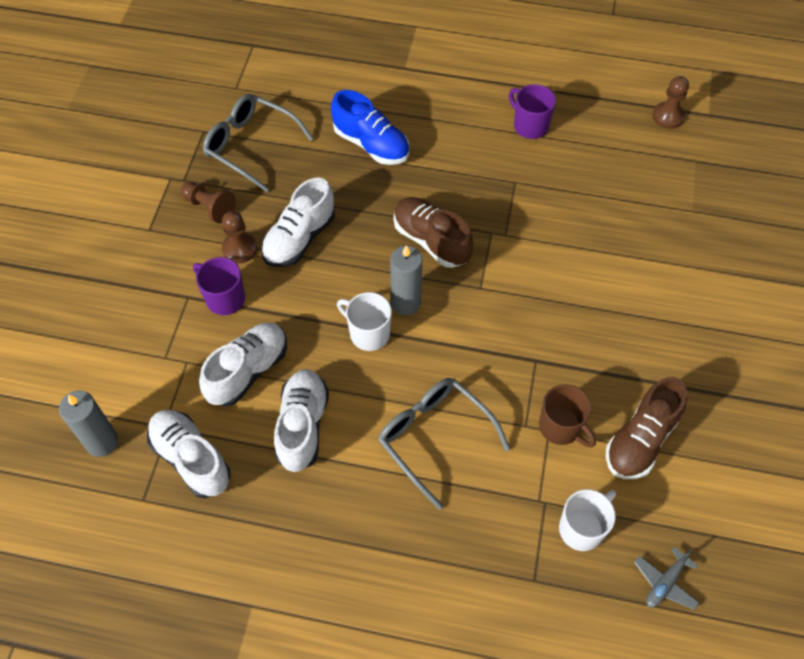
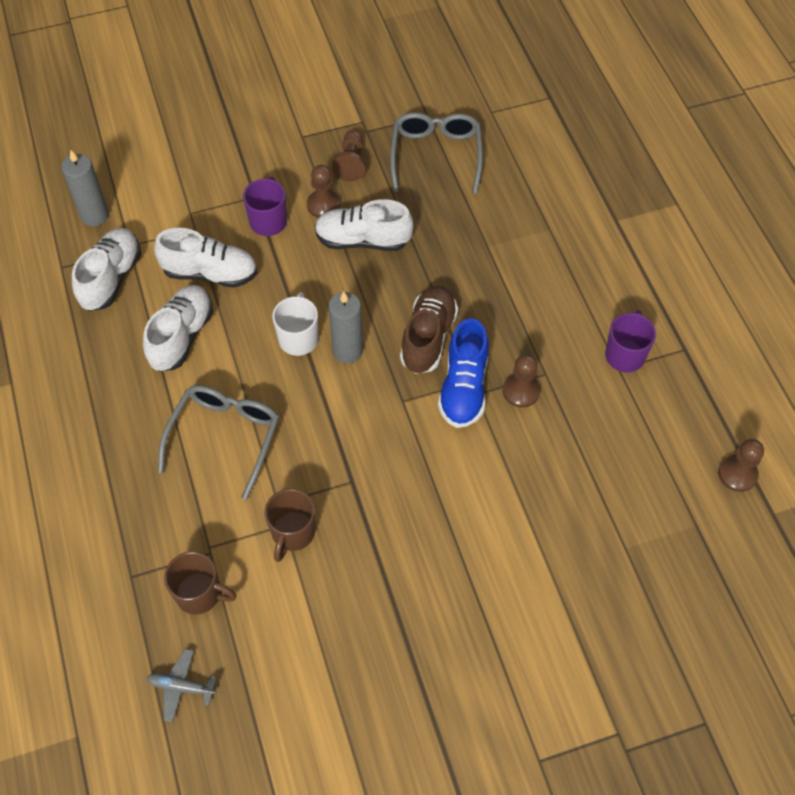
camera: 60 degrees right, 0 degrees up
(302, 426) = (181, 336): white shoe -> white shoe turned 45 degrees counterclockwise
(371, 144) = (503, 240): blue shoe -> blue shoe (463, 388)
(521, 205) = (521, 391): none -> brown pawn
(582, 528) = (200, 594): white mug -> brown mug
(640, 440) = (318, 607): brown shoe -> none

